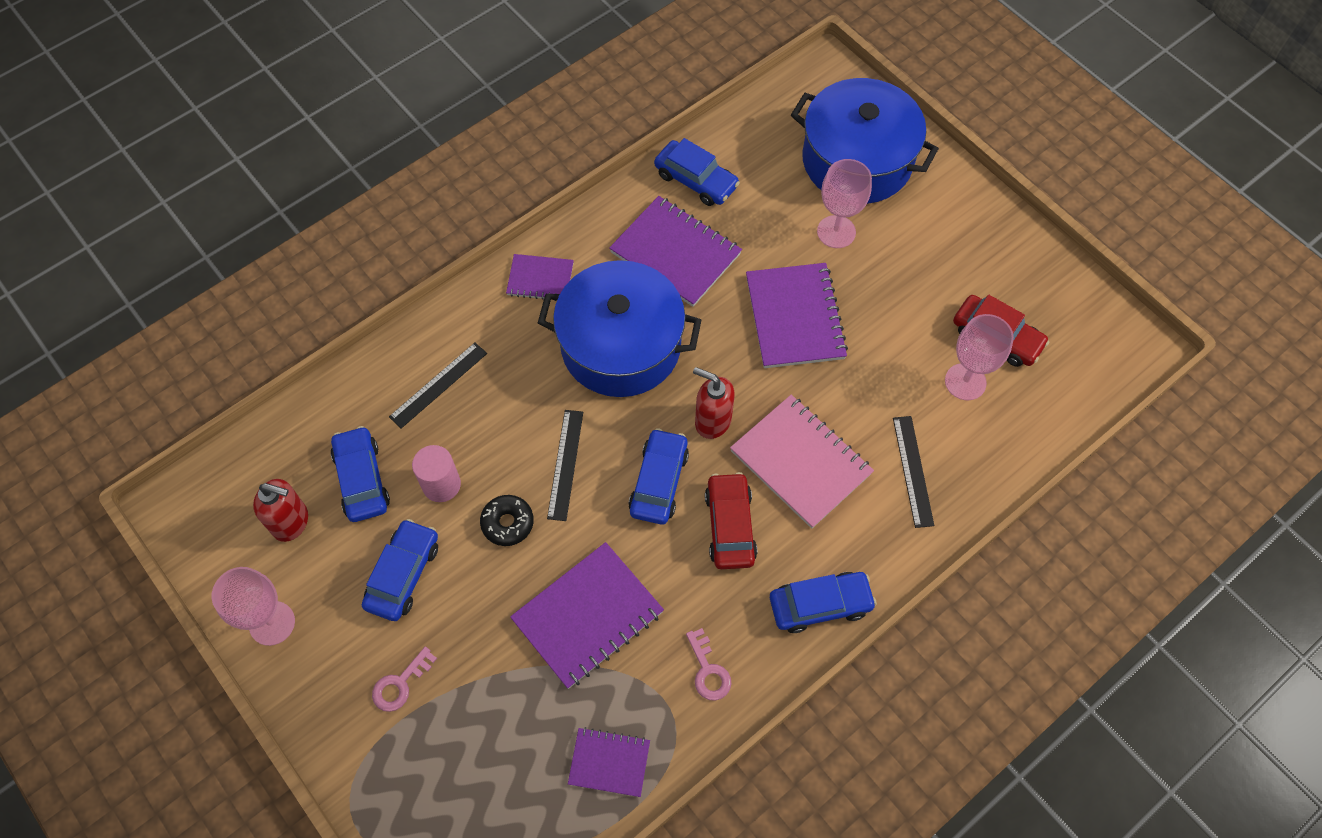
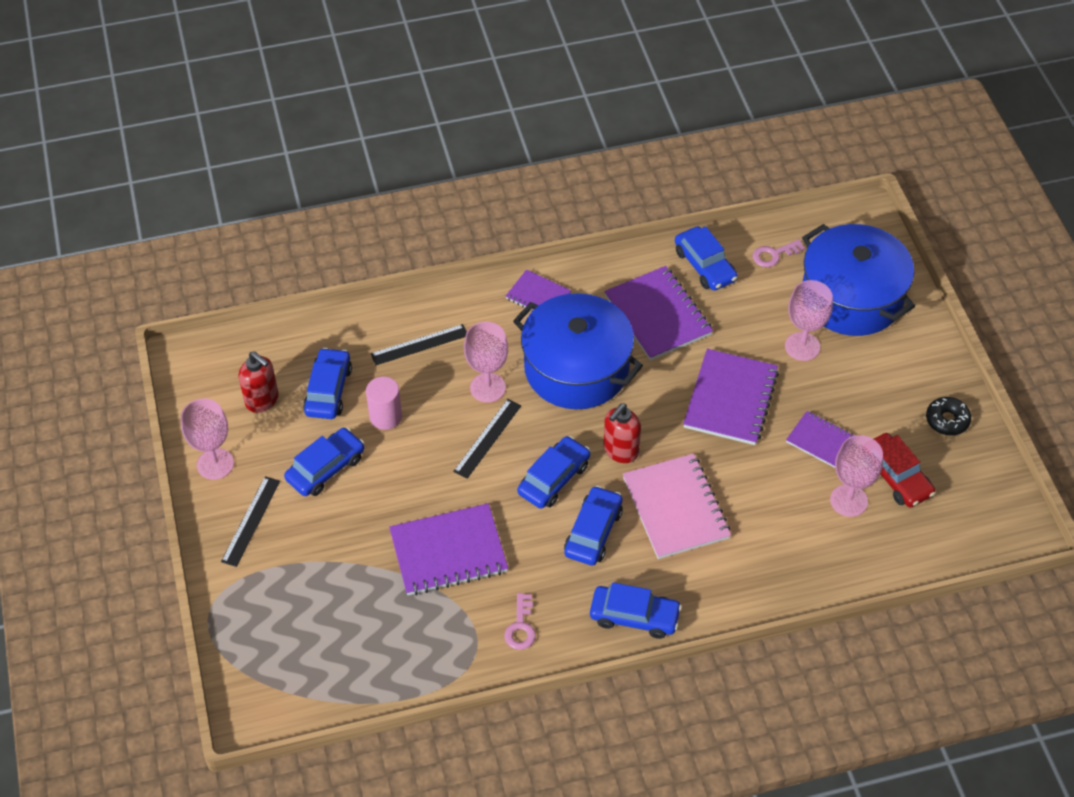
camera: 25 degrees right, 10 degrees down
(400, 684) = (286, 542): pink key -> pink key (774, 255)
(507, 523) = (421, 463): black donut -> black donut (947, 420)
(537, 405) = (487, 388): none -> pink goblet
(609, 762) = (412, 658): purple notebook -> purple notebook (820, 440)
(712, 421) = (620, 451): red soap dispenser -> red soap dispenser turned 105 degrees counterclockwise
(730, 526) = (593, 532): red car -> blue car
(913, 471) = (765, 550): black ruler -> black ruler (251, 521)

